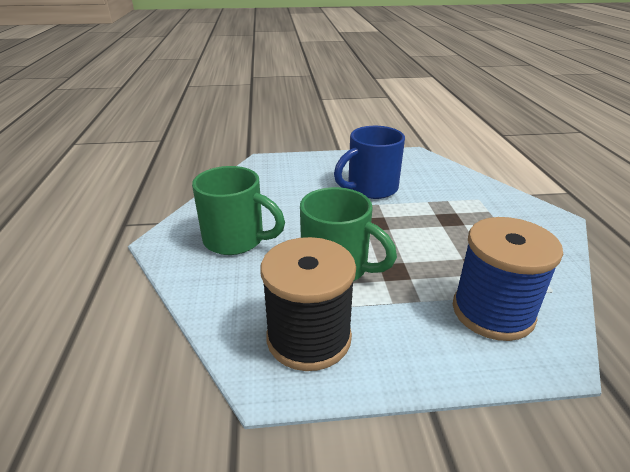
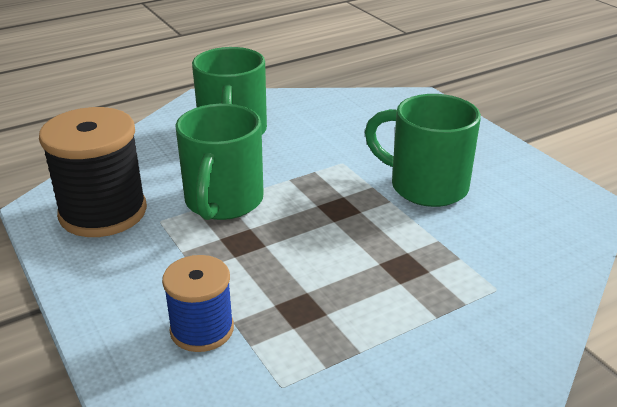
camera: 65 degrees right, 0 degrees up
(370, 188) = (426, 186): blue mug -> green mug
(492, 312) = (202, 329): blue spool -> blue spool, size x0.60

